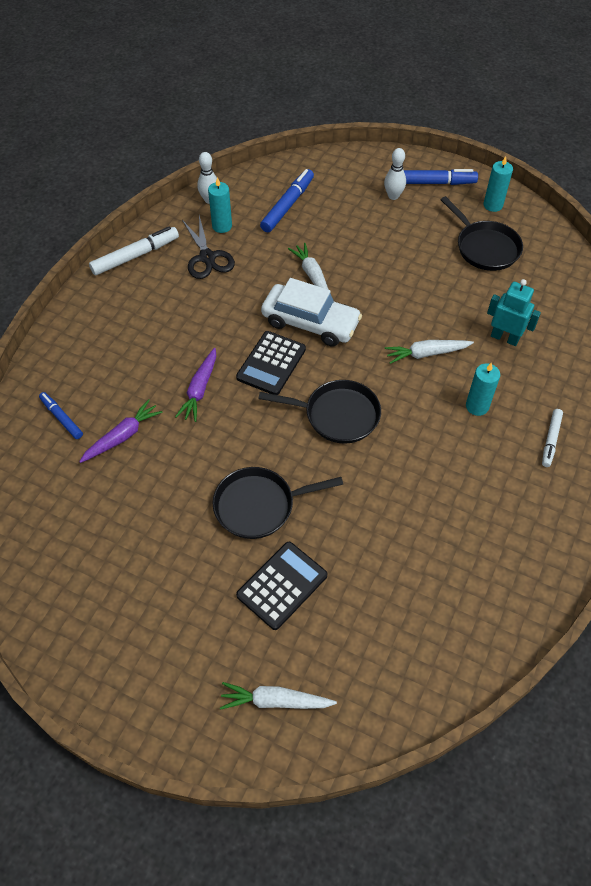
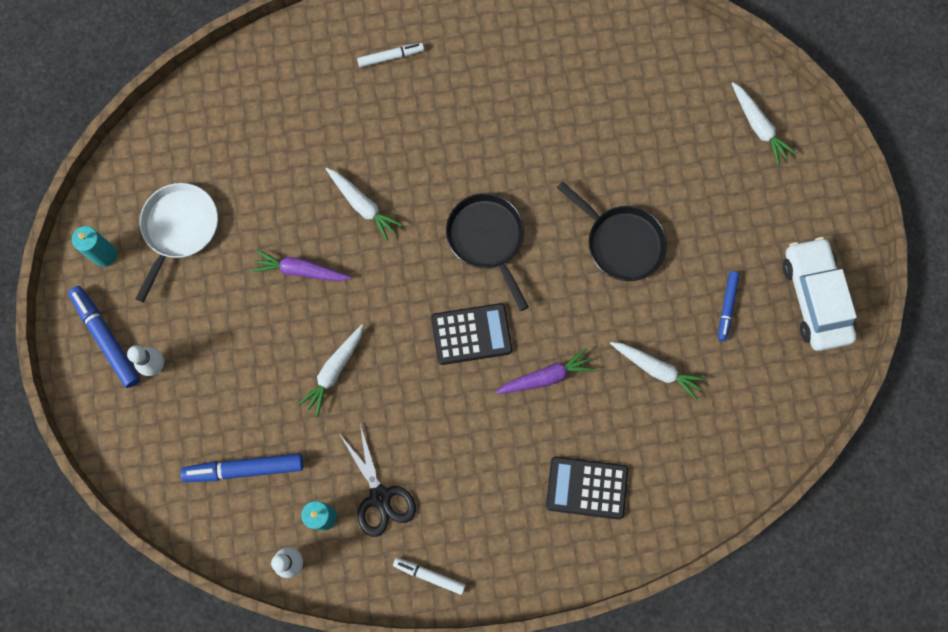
camera: 125 degrees left, 20 degrees up
(61, 418) = (665, 476): blue marker -> blue marker (727, 307)
(123, 436) = (642, 405): purple carrot -> purple carrot (300, 270)
(135, 256) = (429, 575): white marker -> white marker, size x0.61
(138, 463) = (657, 369): none -> white carrot
(207, 257) = (380, 497): black scissors -> black scissors turned 120 degrees clockwise
(282, 585) = (673, 179): black calculator -> black calculator (586, 488)
(310, 323) = (397, 332): white car -> white car (815, 298)
(477, 406) = (395, 131): turquoise candle -> none
(485, 247) = (179, 229): black pan -> white pan
(504, 338) = (295, 149): turquoise robot -> none

